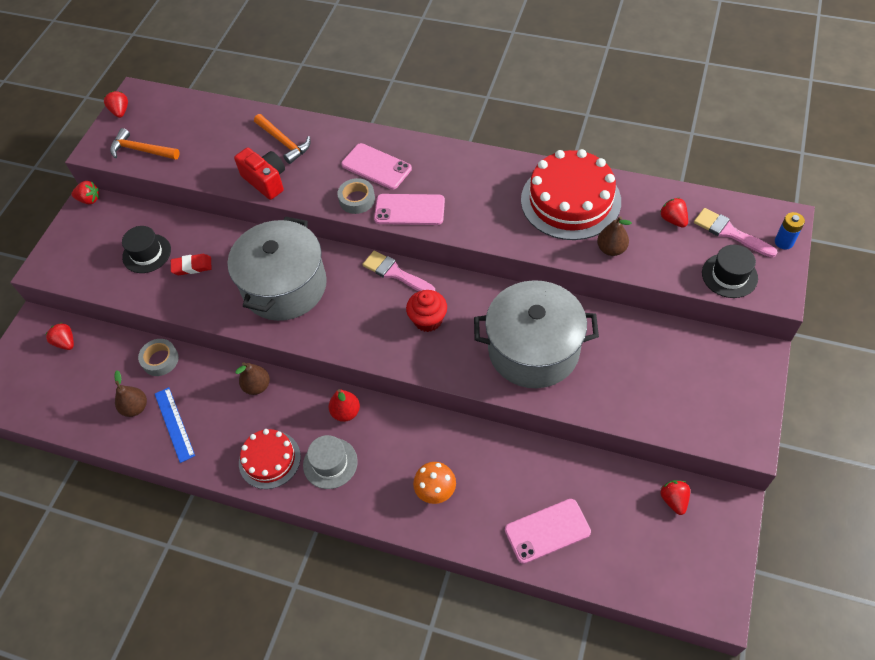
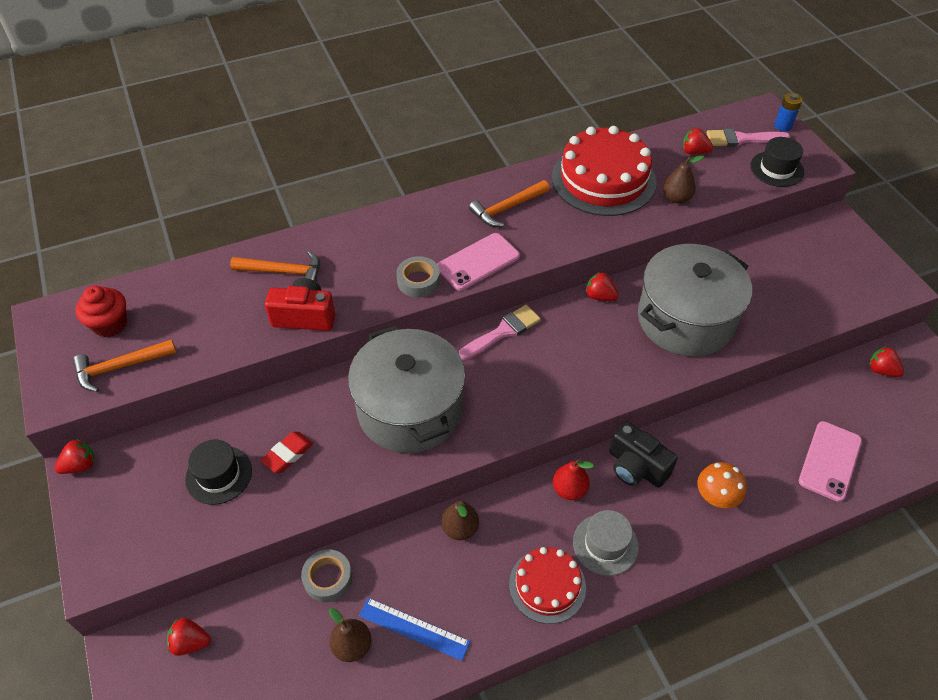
camera: 45 degrees left, 5 degrees down
(120, 111) = (45, 344): red strawberry -> red strawberry (600, 296)
(376, 167) = (404, 243): pink phone -> none
(395, 273) = (503, 332): pink brush -> pink brush turned 150 degrees clockwise
(404, 430) = (636, 467): none -> black camera
(428, 320) = (575, 352): red cupcake -> red cupcake (110, 324)
(473, 182) = (507, 208): none -> orange hammer

